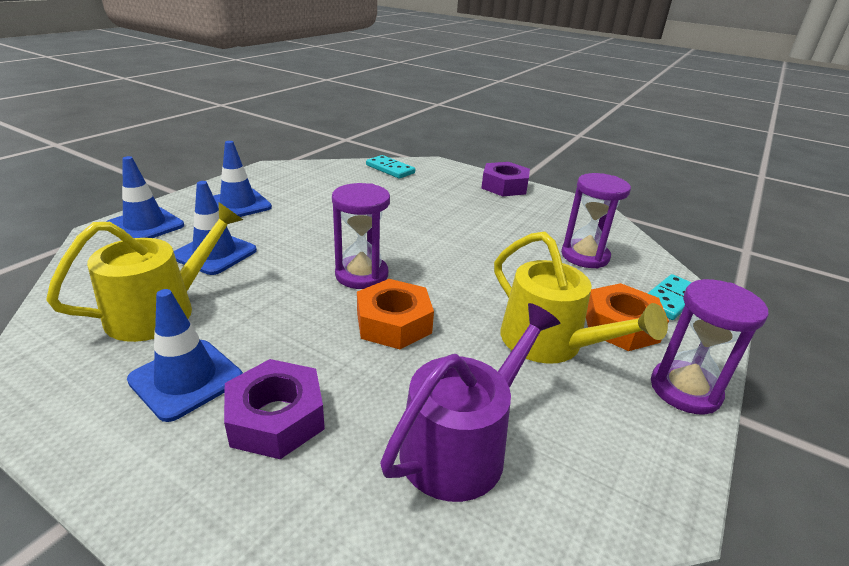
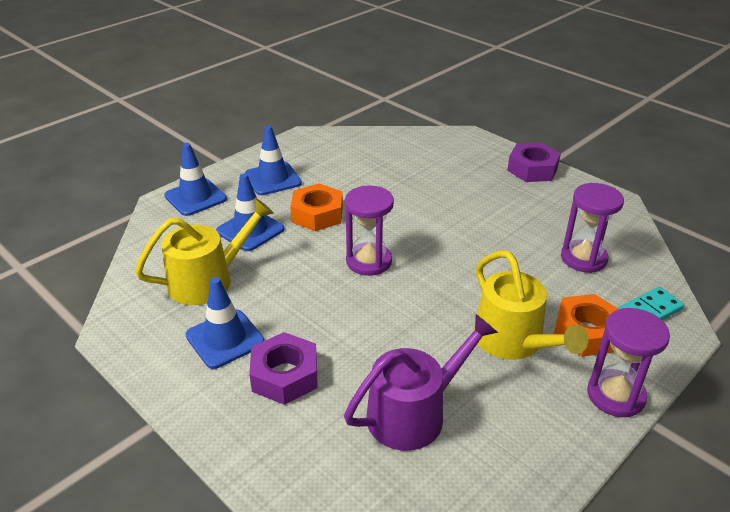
camera: 15 degrees right, 5 degrees up
(390, 169) = (420, 142): turquoise domino -> none
(393, 323) = (386, 309): orange nut -> orange nut (317, 214)

